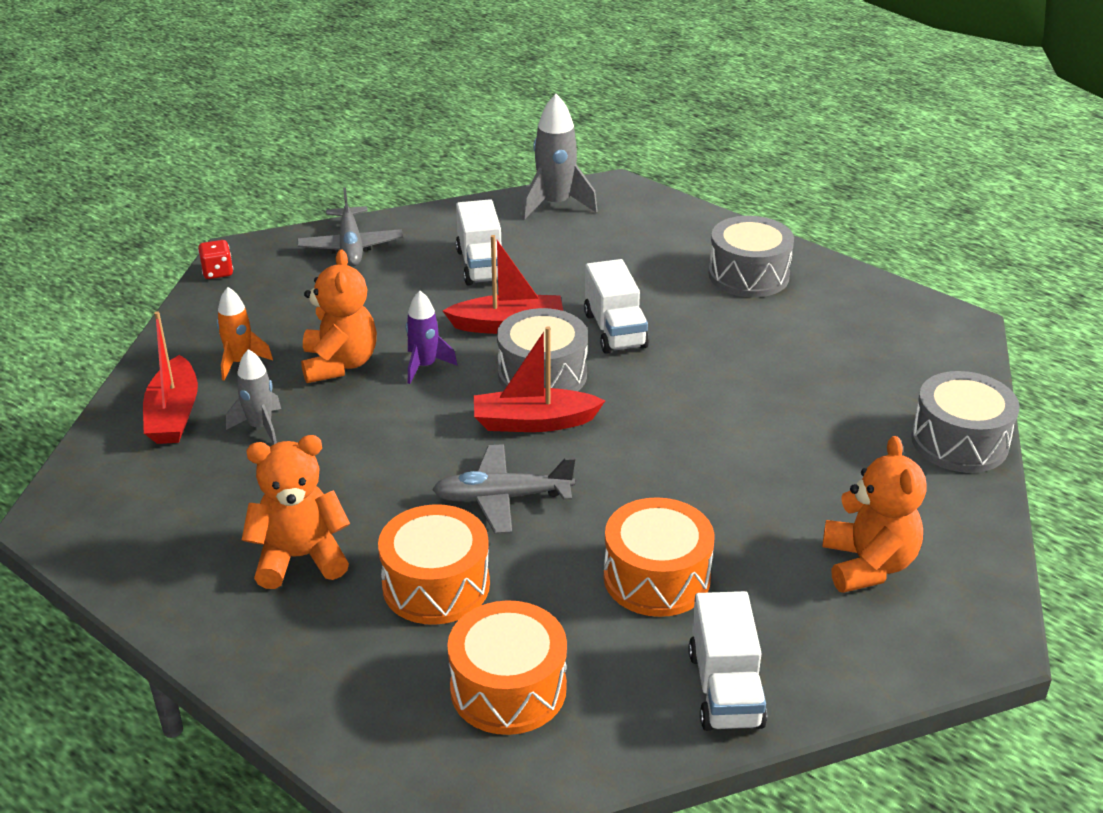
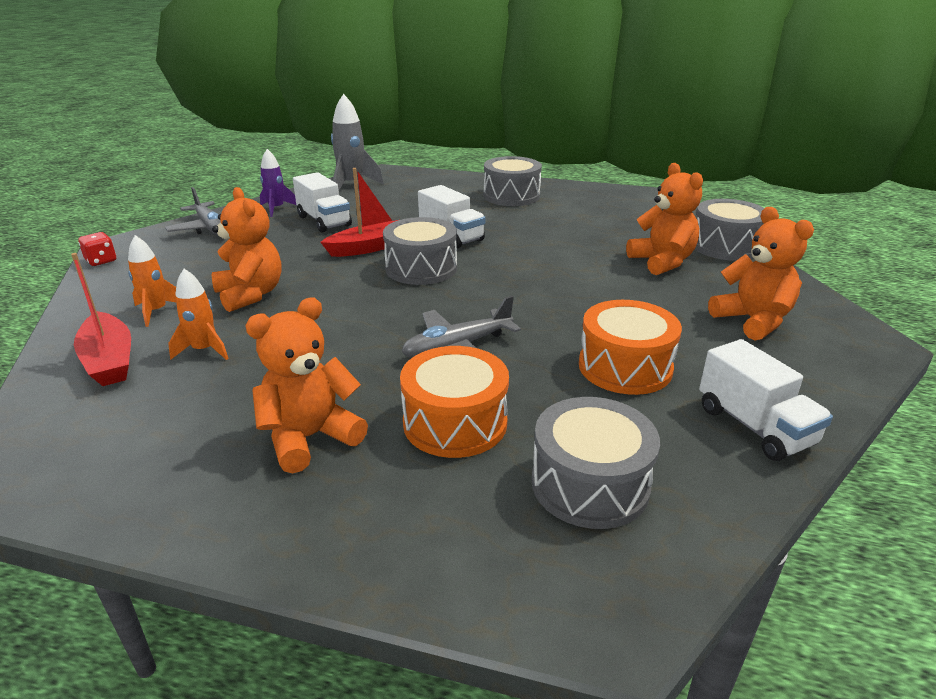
camera: 25 degrees left, 5 degrees down
(260, 427) = (204, 350): grey rocket -> orange rocket
(425, 366) = (325, 282): purple rocket -> purple rocket (276, 209)
(508, 688) = (590, 484): orange drum -> grey drum
(533, 422) = (439, 296): red boat -> none
(845, 444) = (662, 262): none -> orange teddy bear

